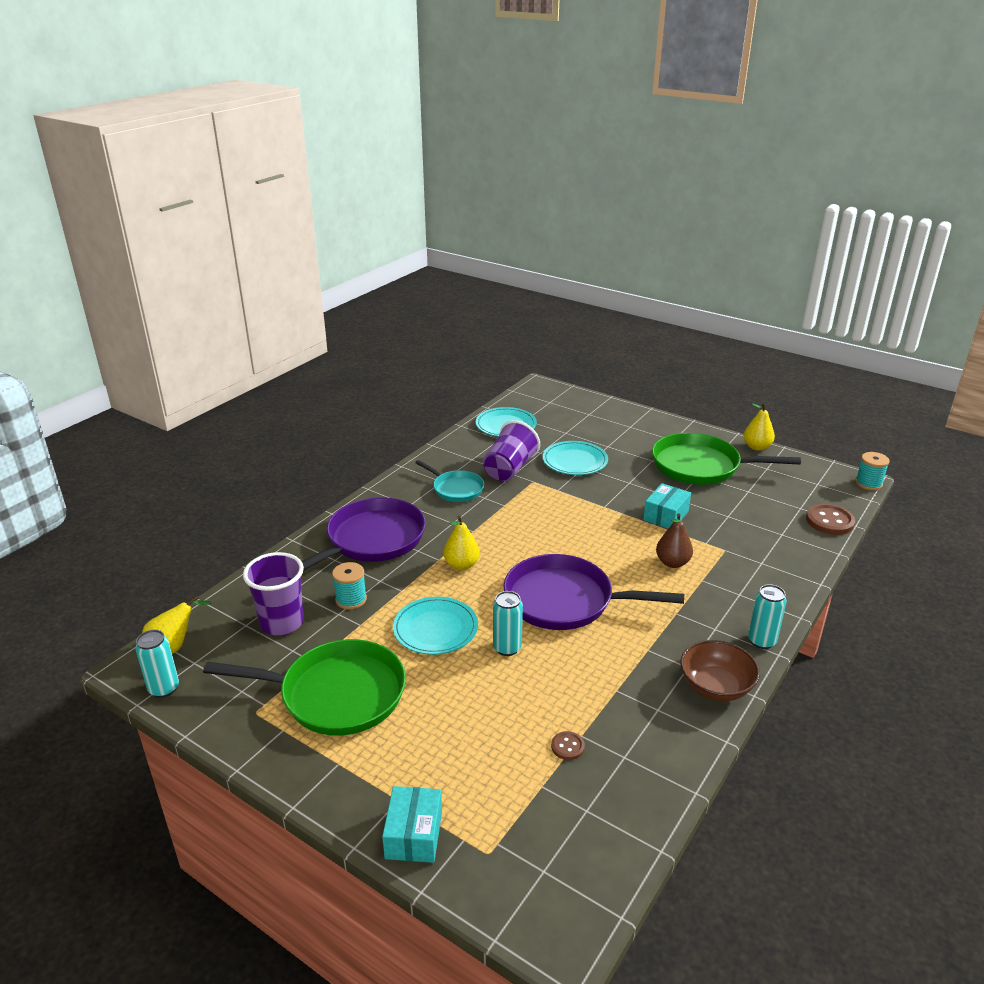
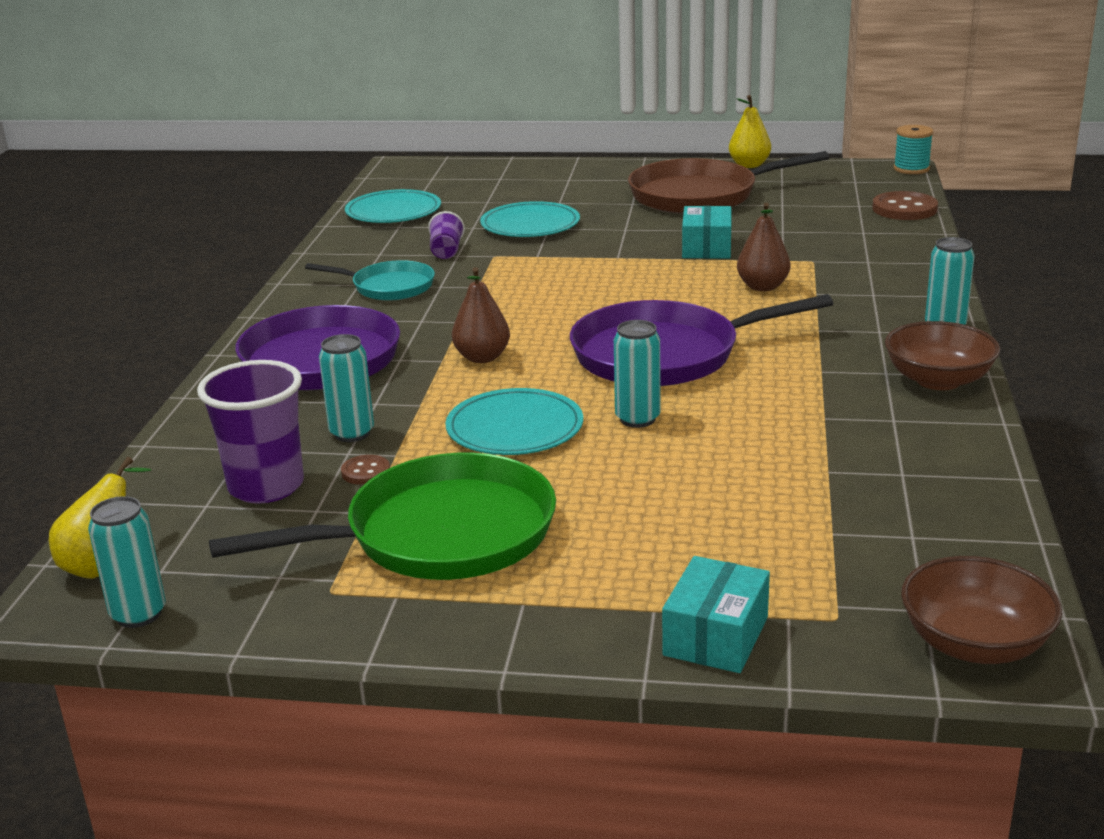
camera: 25 degrees left, 5 degrees down
(351, 599) = (352, 433): turquoise spool -> turquoise can
(414, 835) = (716, 636): turquoise box -> turquoise box turned 45 degrees clockwise
(461, 565) = (482, 357): yellow pear -> brown pear
(509, 469) = (446, 251): purple cup -> purple cup, size x0.52
(549, 911) = (974, 644): none -> brown bowl
(567, 746) = (822, 486): brown button -> brown button (365, 472)
(700, 466) = (700, 195): green pan -> brown pan

